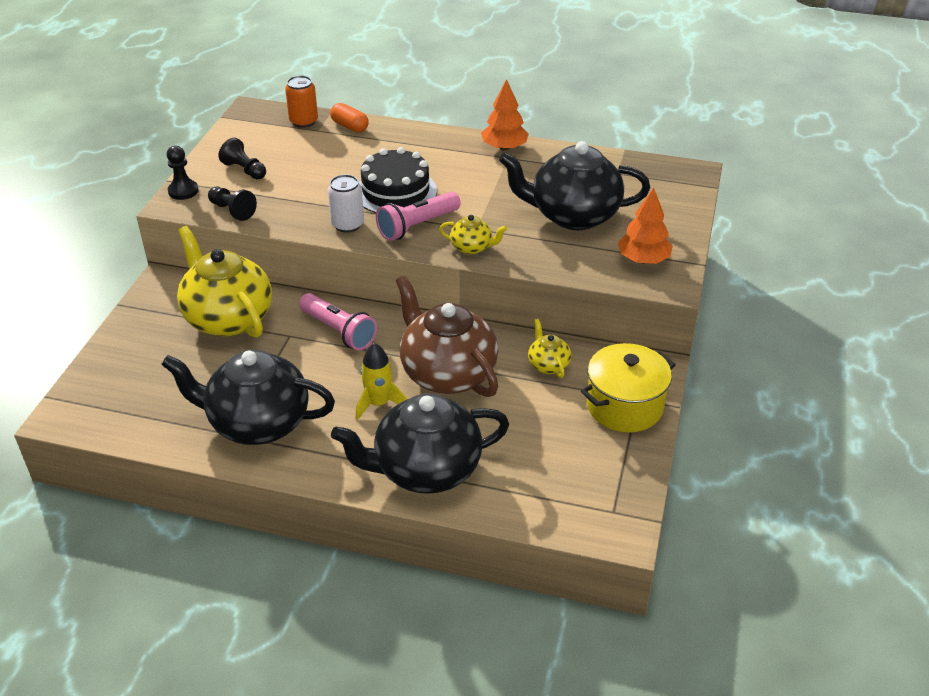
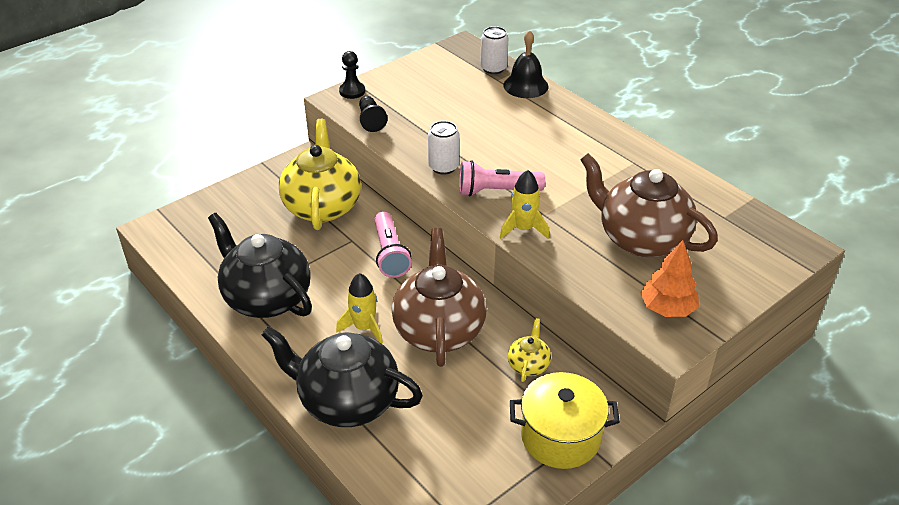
camera: 35 degrees right, 0 degrees up
(244, 170) = (411, 91): black pawn -> none
(303, 121) = (493, 68): orange can -> white can
(350, 126) = (525, 85): orange capsule -> black bell
(395, 191) = (508, 155): black cake -> none
(472, 247) = (523, 229): yellow teapot -> yellow rocket
(504, 147) = (639, 152): orange tree -> none
(573, 215) = (641, 239): black teapot -> brown teapot

